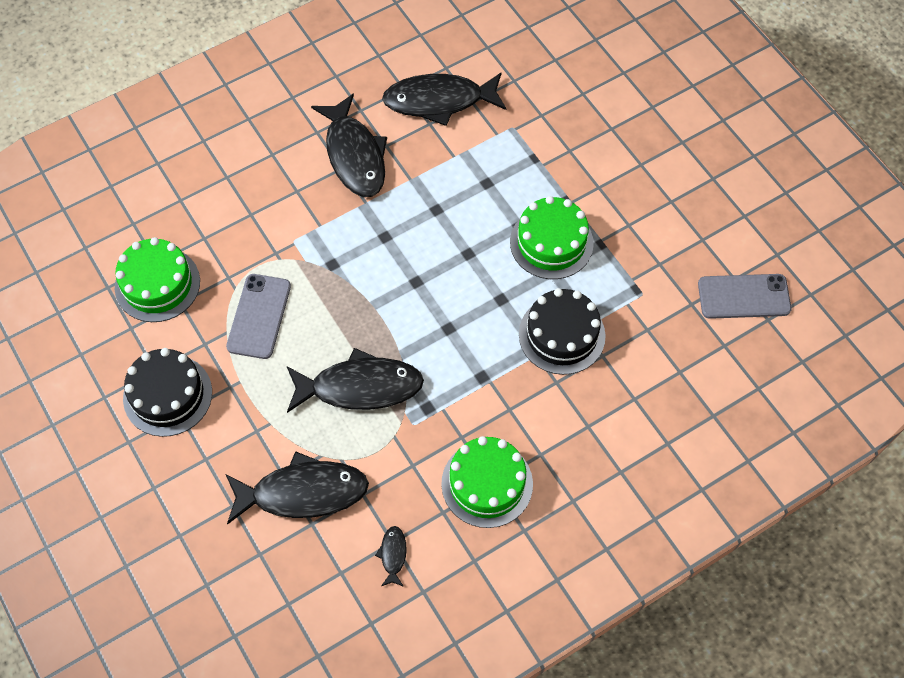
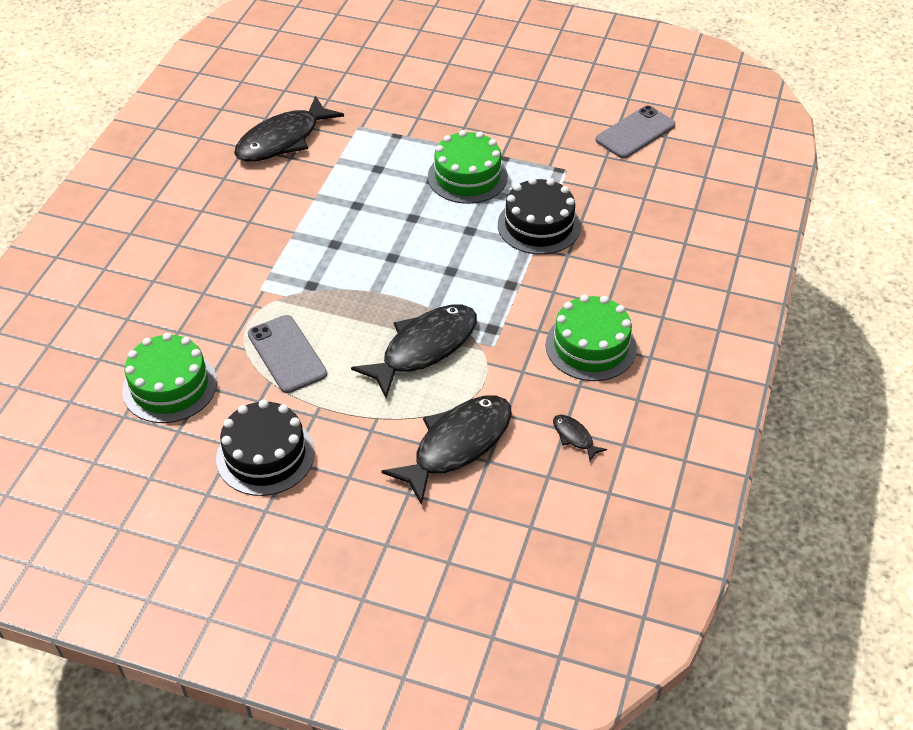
camera: 40 degrees left, 15 degrees down
(354, 155) = (251, 208): black fish -> none

